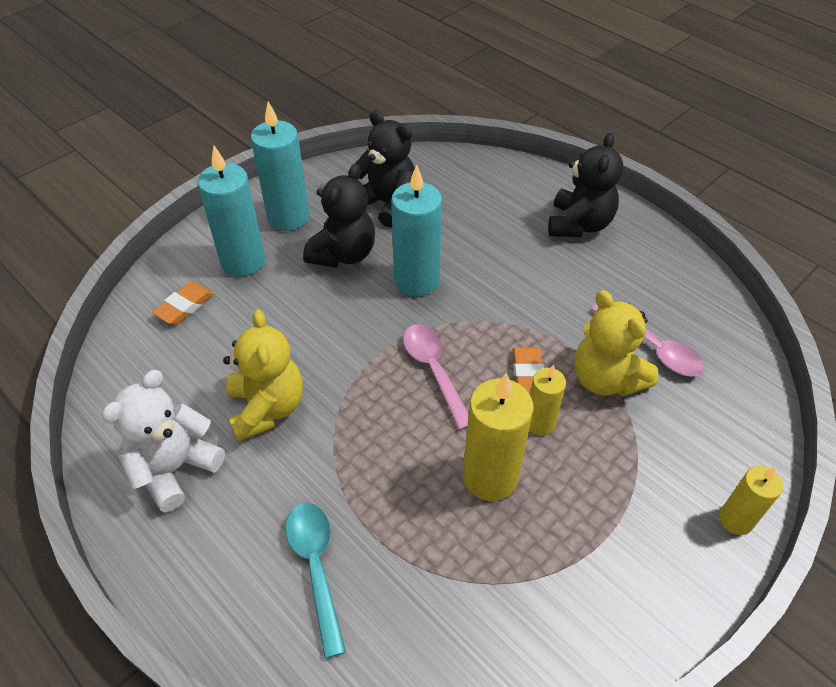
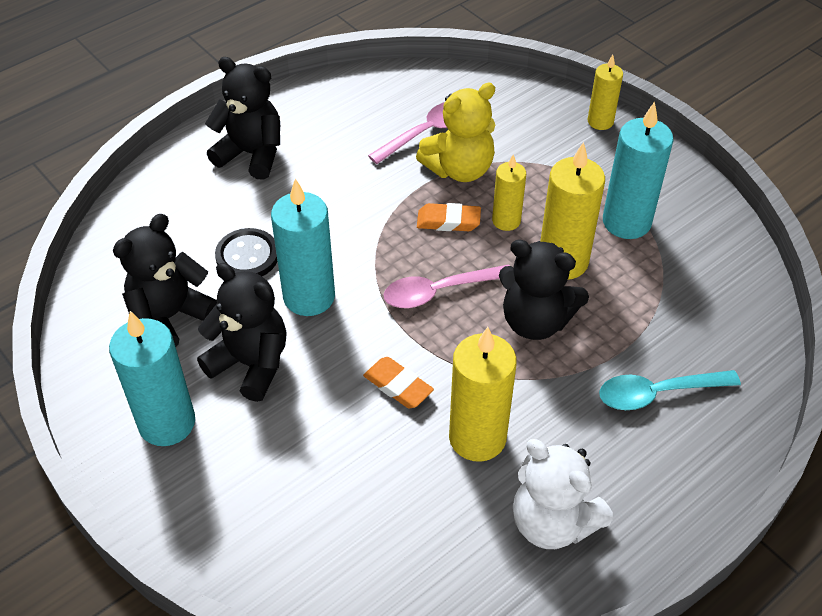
camera: 85 degrees left, 0 degrees up
(184, 306) = (310, 535): orange eraser -> orange eraser (398, 386)
(243, 261) = (240, 472): turquoise candle -> turquoise candle (626, 222)
(267, 408) = (477, 438): yellow teddy bear -> yellow candle
(404, 452) = (535, 321): none -> black teddy bear
(456, 237) = (247, 256): none -> black button

